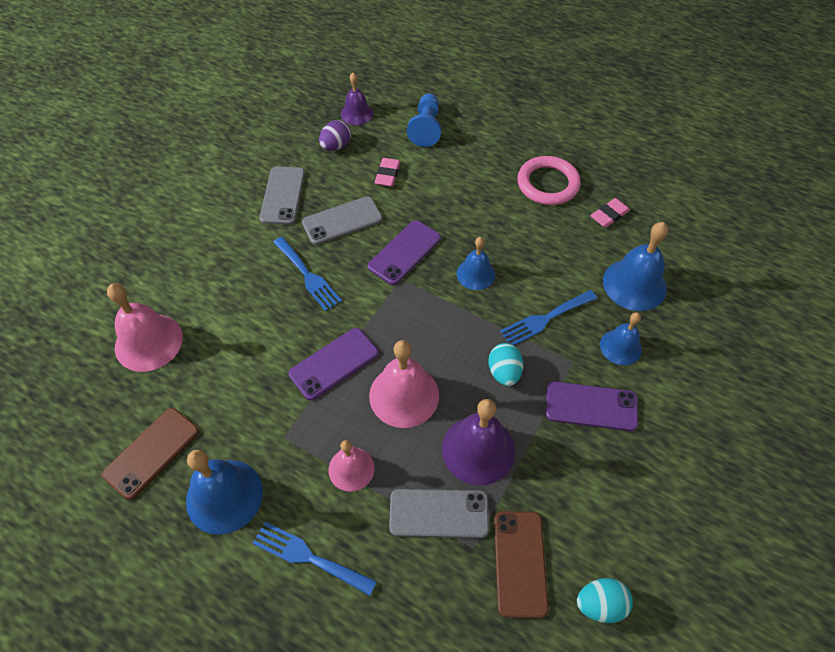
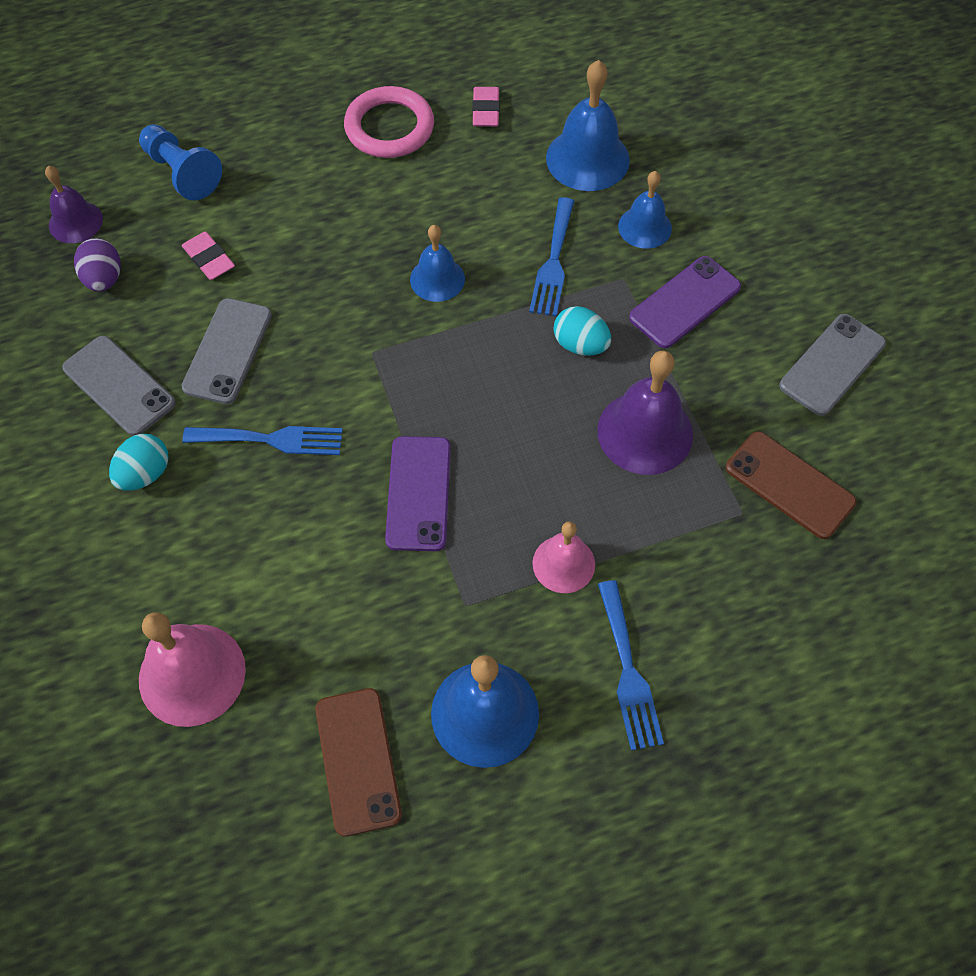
camera: 50 degrees left, 5 degrees up
(308, 557) = (628, 672): blue fork -> blue fork turned 75 degrees counterclockwise
(404, 252) = (339, 322): purple phone -> none
(404, 395) = (522, 453): pink bell -> none
(439, 513) = (682, 517): grey phone -> grey phone (832, 365)
(600, 604) = (878, 450): turquoise egg -> turquoise egg (145, 474)

